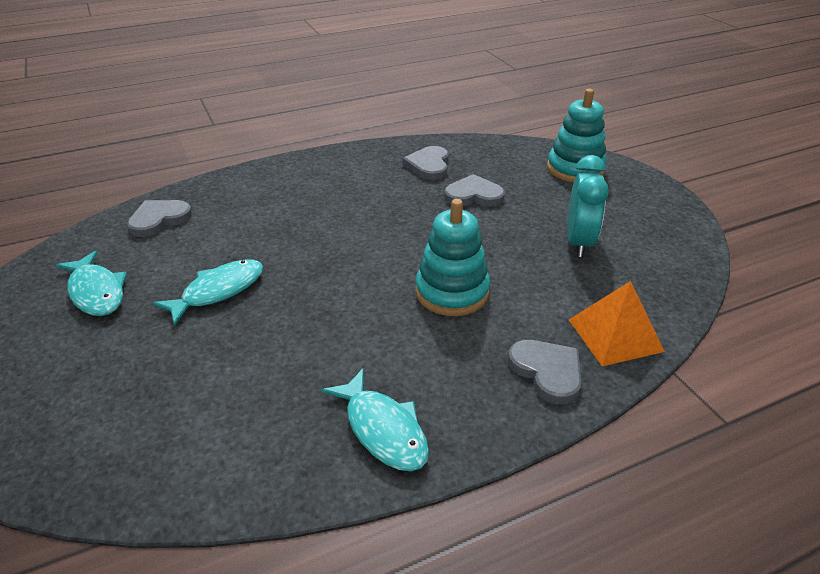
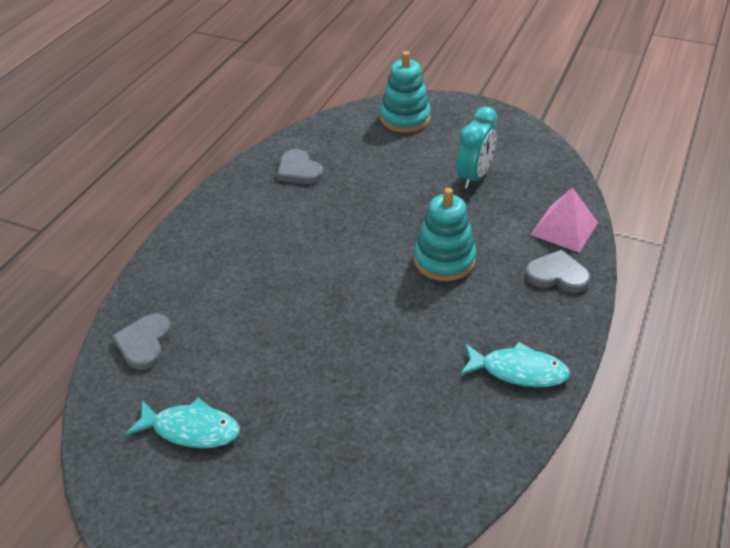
camera: 40 degrees left, 5 degrees up
(218, 291) = (288, 363): turquoise fish -> none
(473, 195) = (364, 178): grey heart -> none
(579, 242) = (474, 176): turquoise clock -> turquoise clock turned 60 degrees clockwise
(615, 335) = (564, 228): orange pyramid -> pink pyramid

